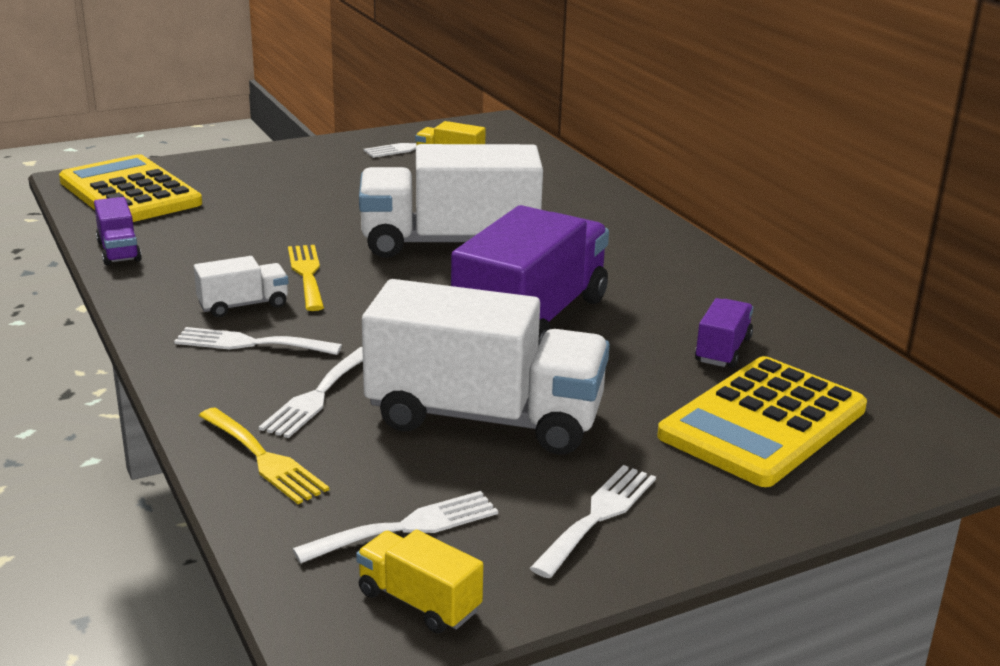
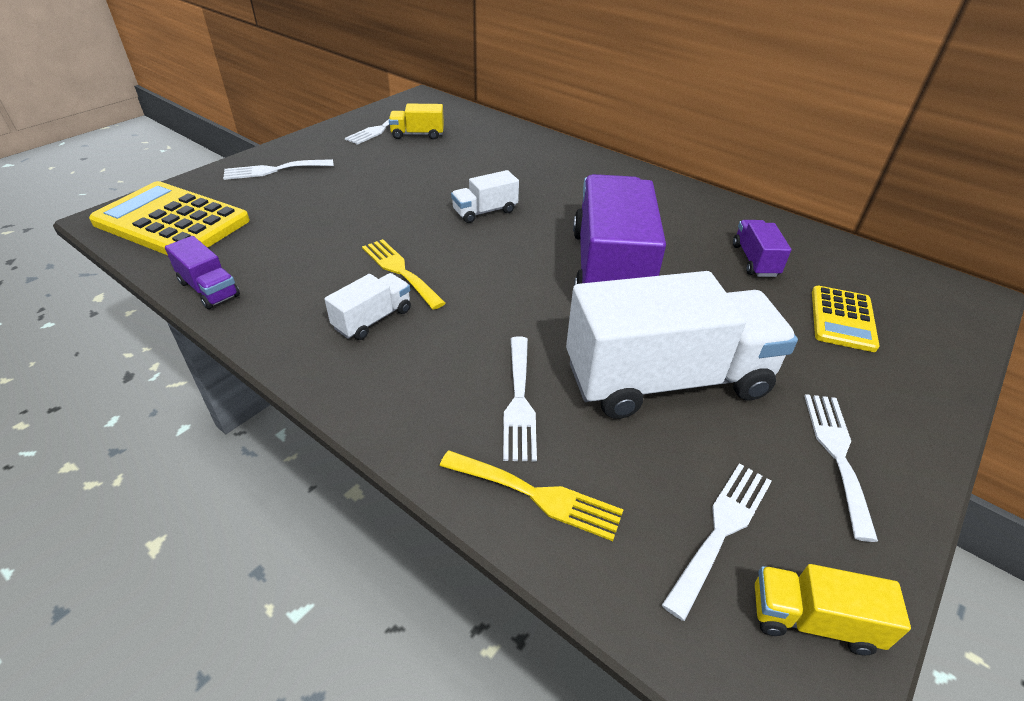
camera: 25 degrees left, 15 degrees up
(250, 343) = (413, 360): white fork -> white fork (274, 170)
(449, 243) = (485, 211): white truck -> white truck, size x0.44
(763, 422) = (842, 319): yellow calculator -> yellow calculator, size x0.56

